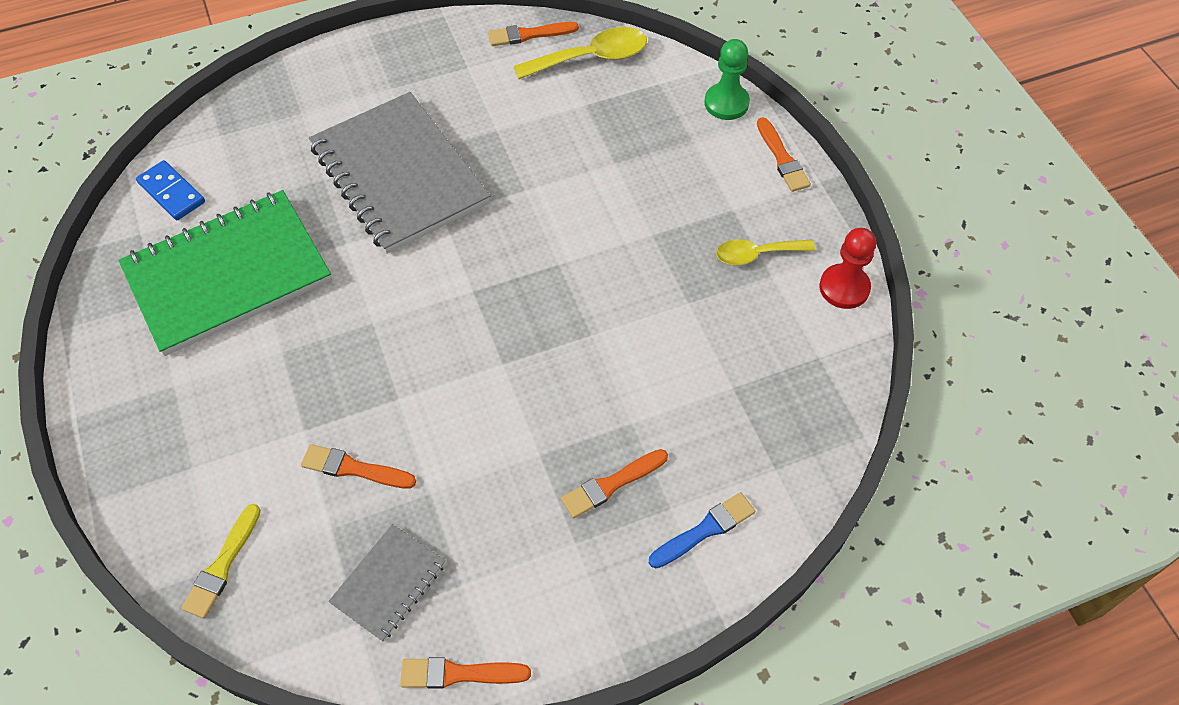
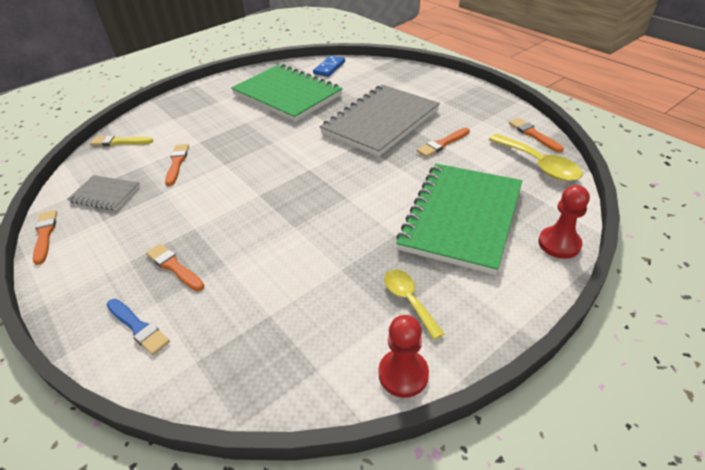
camera: 75 degrees right, 15 degrees down
(652, 164) = (461, 218): none -> green notebook
(726, 103) = (559, 244): green pawn -> red pawn
(782, 158) = (526, 294): orange brush -> orange brush (442, 144)

